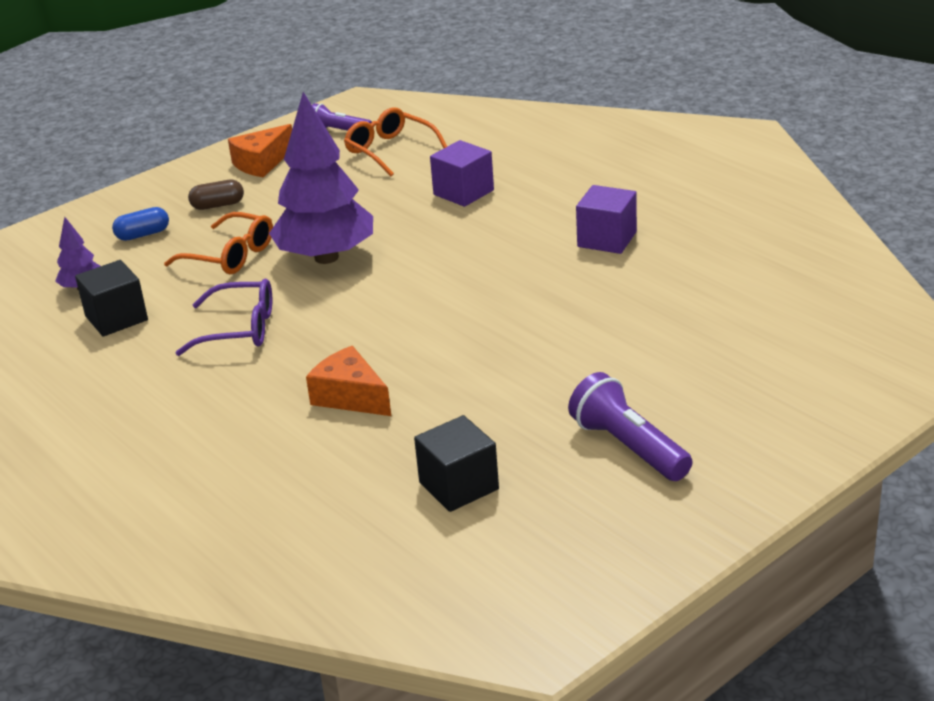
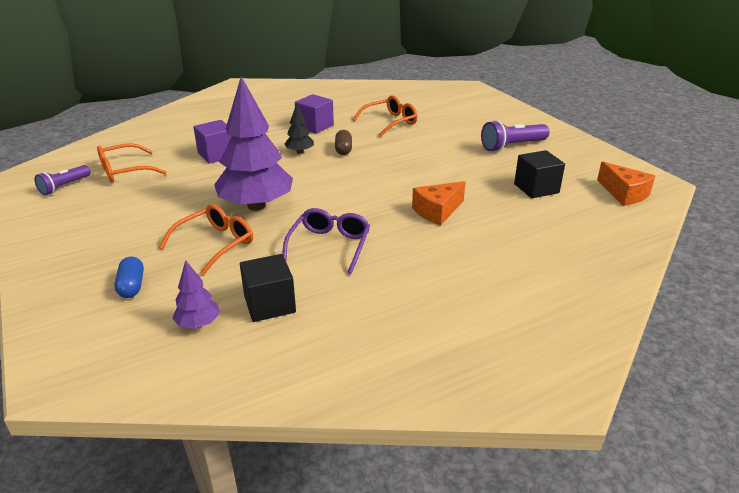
camera: 80 degrees left, 0 degrees up
(218, 205) = (122, 245): brown capsule -> brown capsule (343, 150)
(261, 163) = (72, 221): orange cheese -> orange cheese (624, 193)
(501, 249) = (299, 152): none -> black tree
(667, 303) = (390, 122): none -> orange glasses

